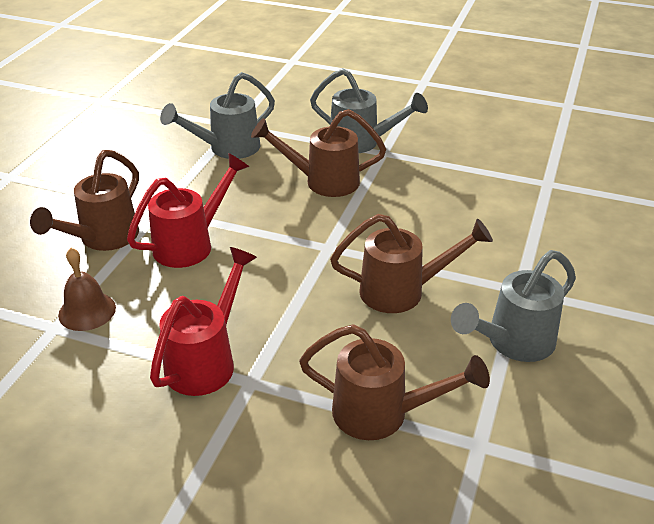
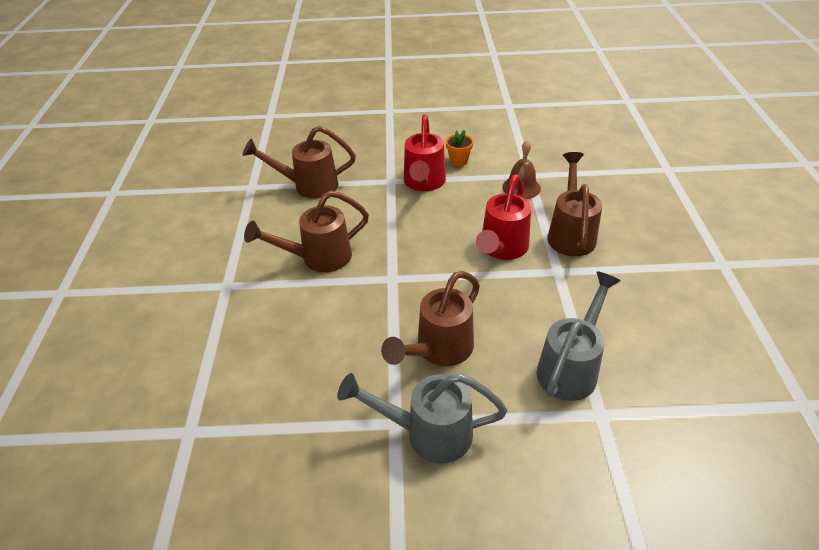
camera: 160 degrees right, 5 degrees up
(122, 386) = (458, 161): none -> orange flower pot
(322, 182) = (438, 351): brown watering can -> brown watering can turned 150 degrees clockwise
(512, 343) = (232, 243): grey watering can -> none

